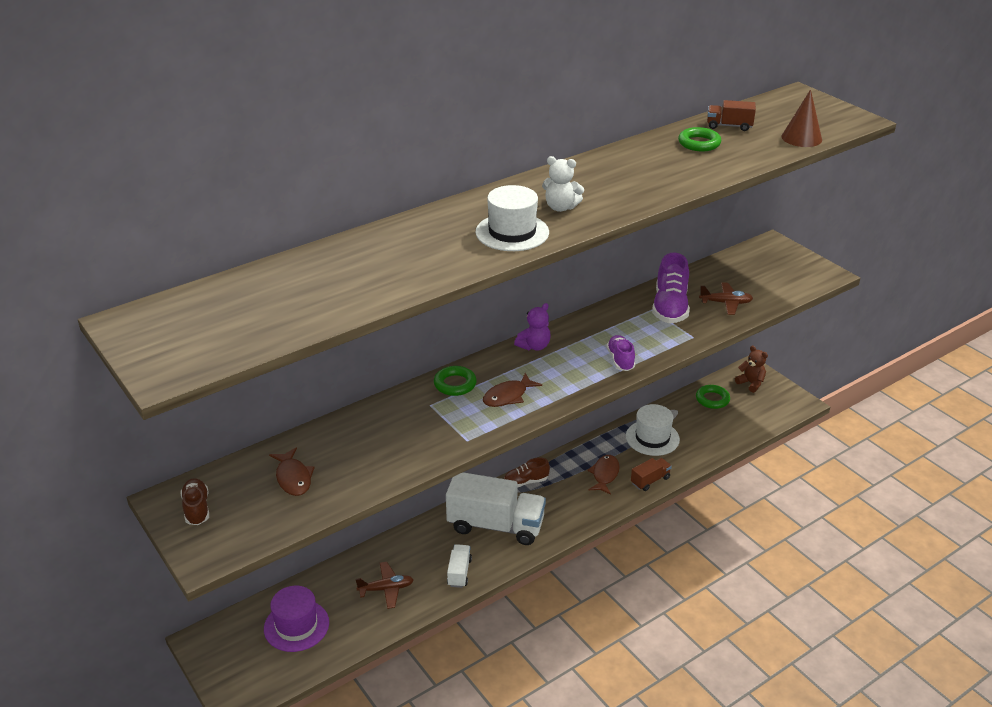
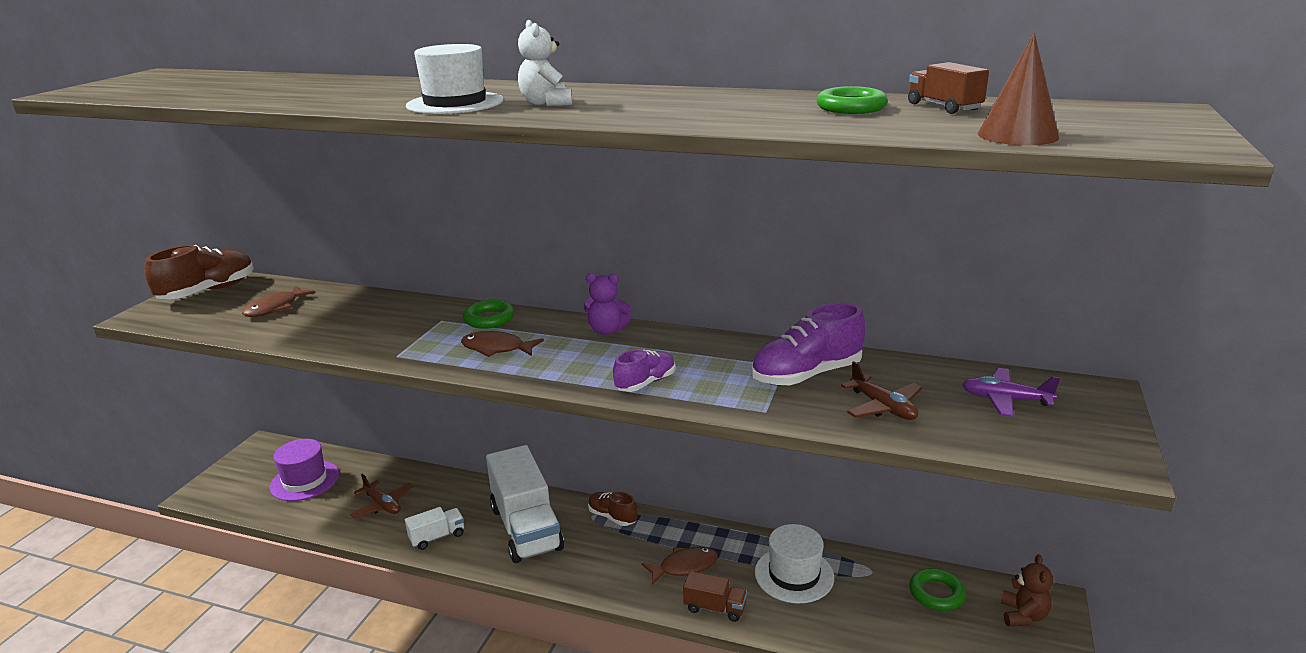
camera: 55 degrees right, 10 degrees down
(196, 509) = (208, 291): brown shoe -> brown shoe, size x1.69
(754, 269) = (1005, 400): none -> purple plane

